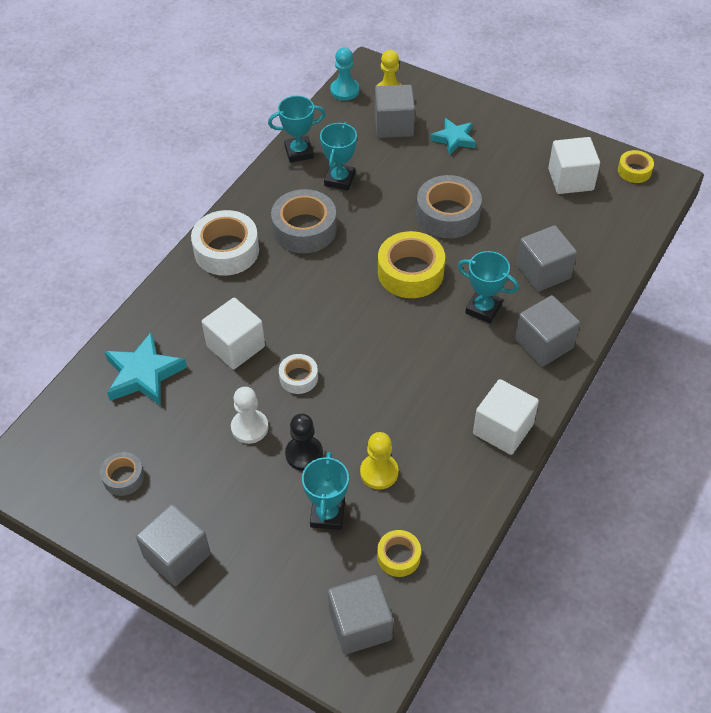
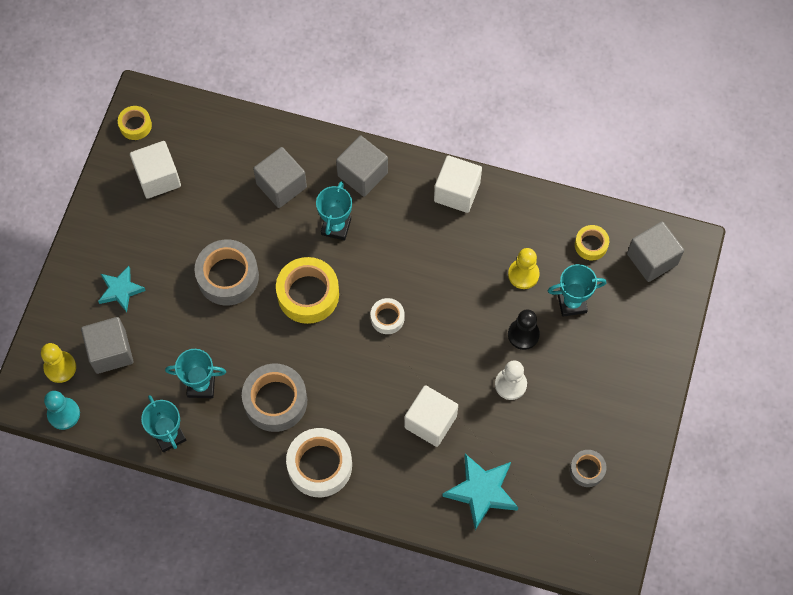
camera: 105 degrees left, 15 degrees up
(177, 555) = (641, 403): grey cube -> none
(298, 378) = (449, 359): white tape -> white tape (387, 318)

